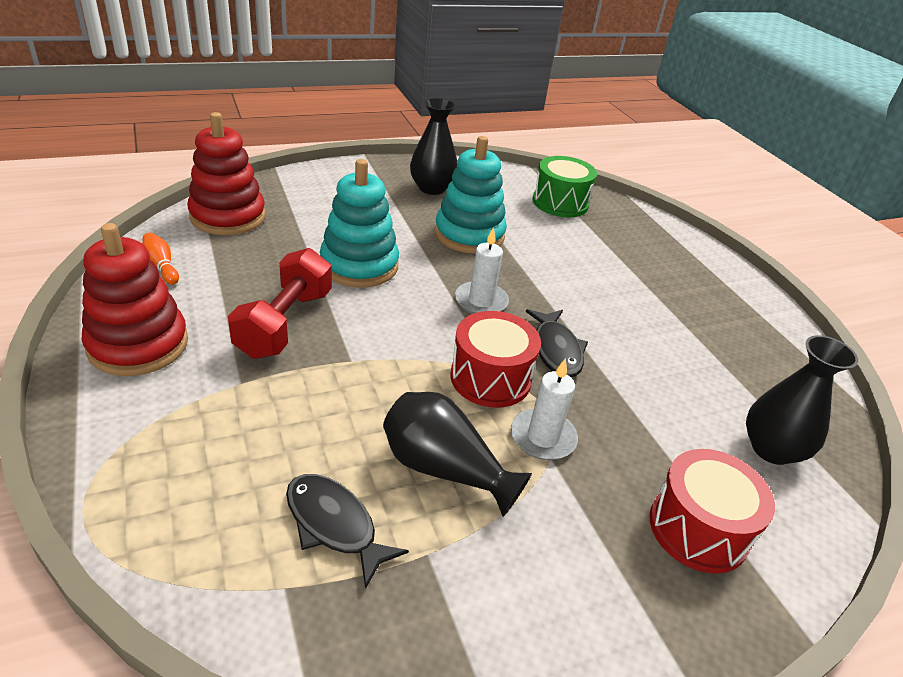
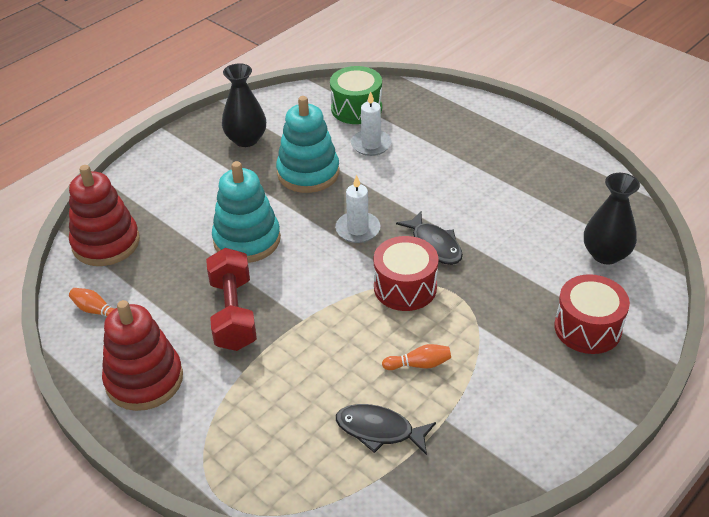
camera: 20 degrees left, 5 degrees up
(444, 469) = (419, 364): black vase -> orange bowling pin
(543, 437) = (465, 314): white candle -> white candle (371, 145)

